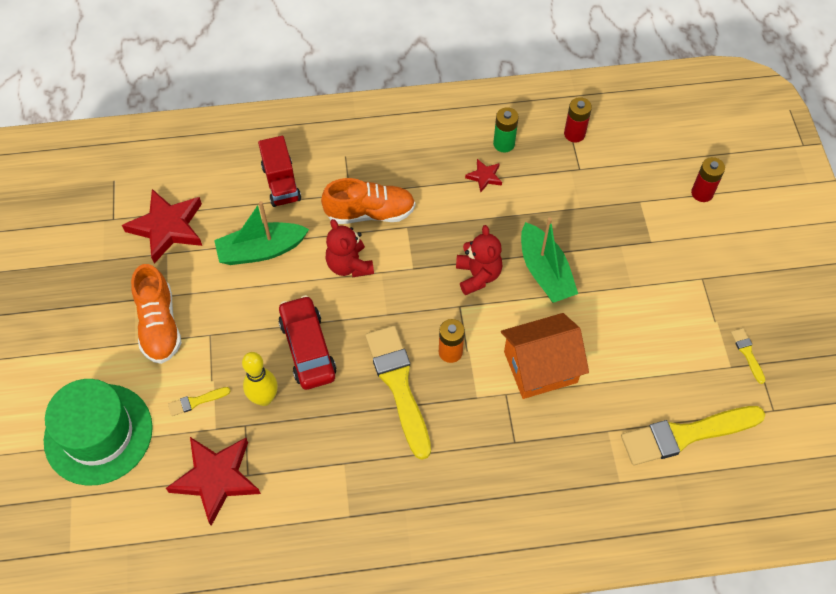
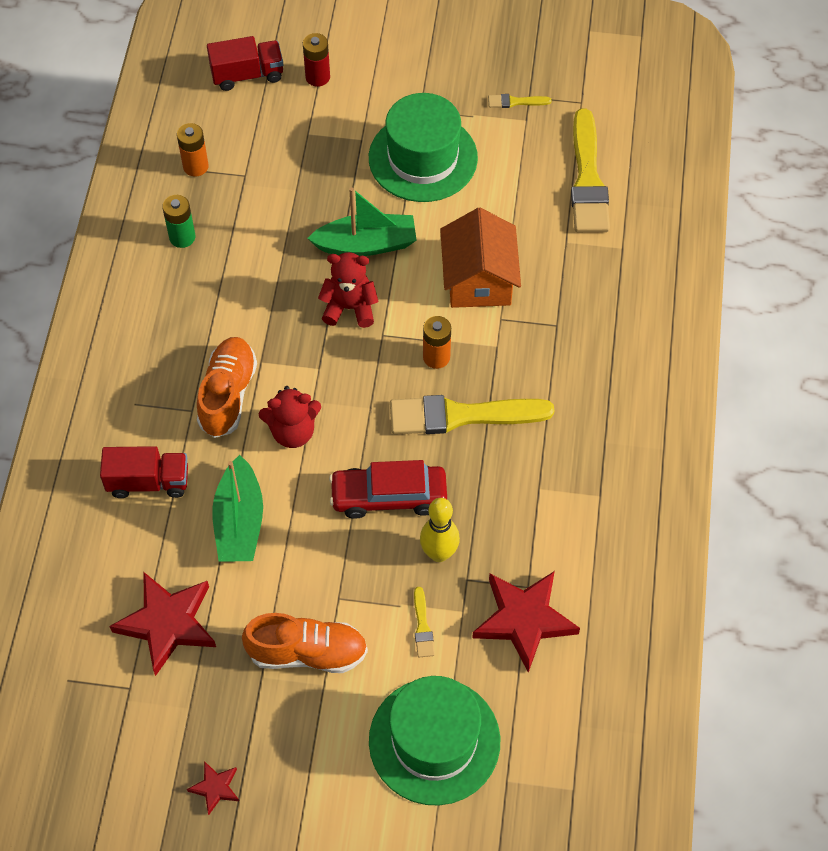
camera: 75 degrees left, 0 degrees up
(484, 177) = (220, 268): red star -> red star (215, 788)
(574, 134) = (195, 166): red battery -> orange battery
(651, 293) = (423, 158): none -> green hat
(681, 143) = (247, 75): none -> red truck

